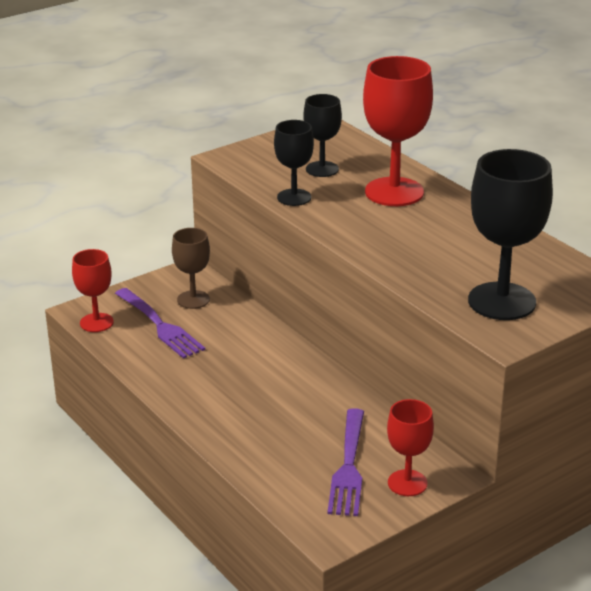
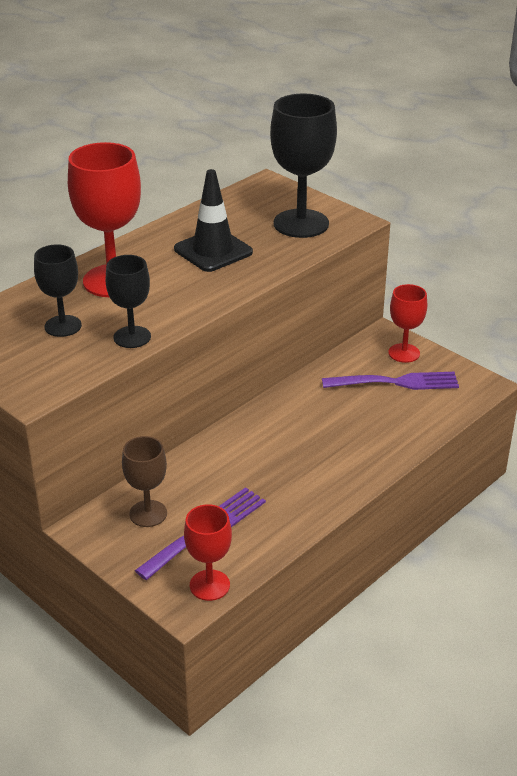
camera: 100 degrees left, 5 degrees up
(445, 244) = (213, 251): none -> black traffic cone

